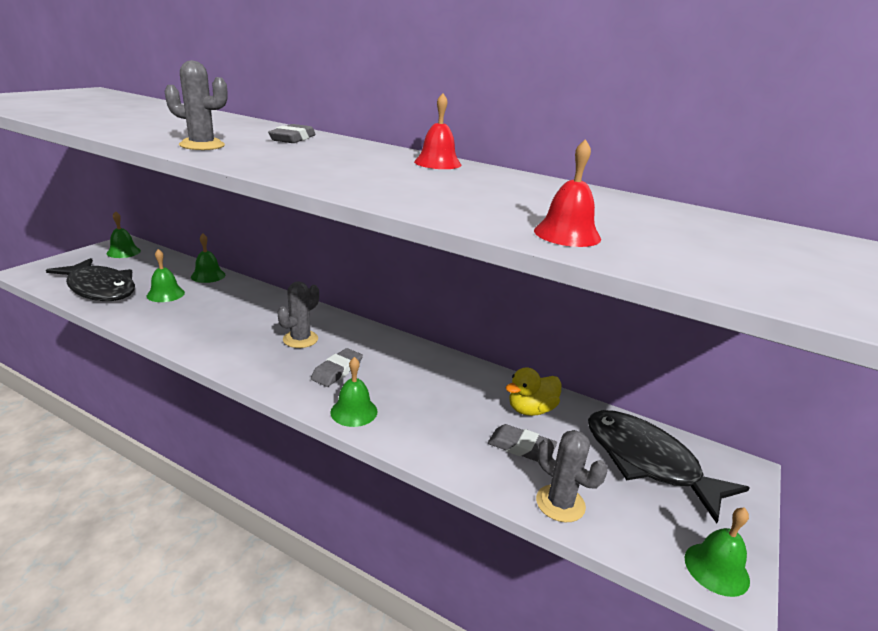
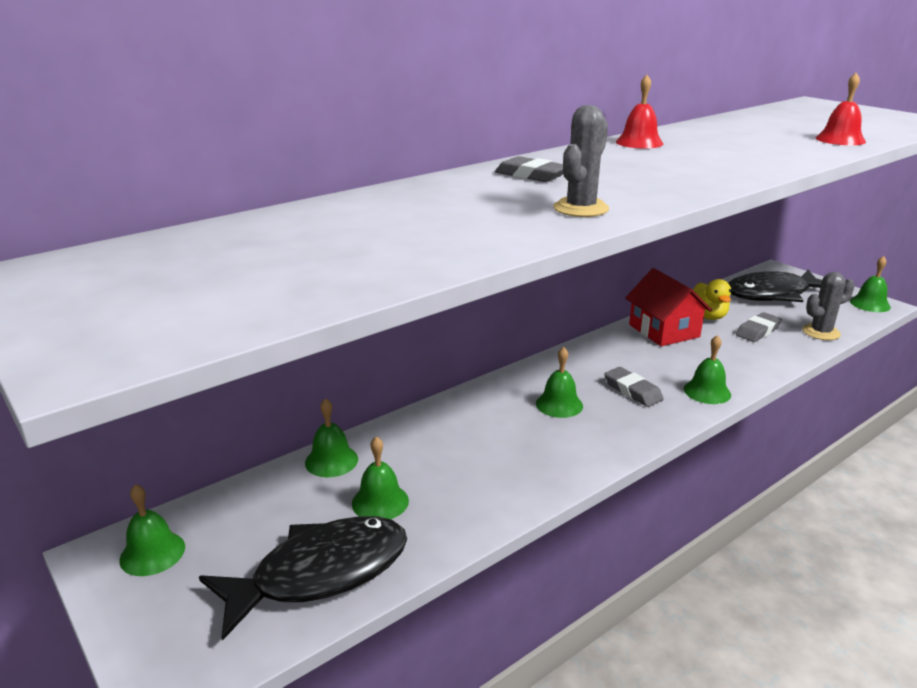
camera: 65 degrees left, 0 degrees up
(300, 339) = (559, 404): grey cactus -> green bell
(471, 382) = (663, 331): none -> red house

